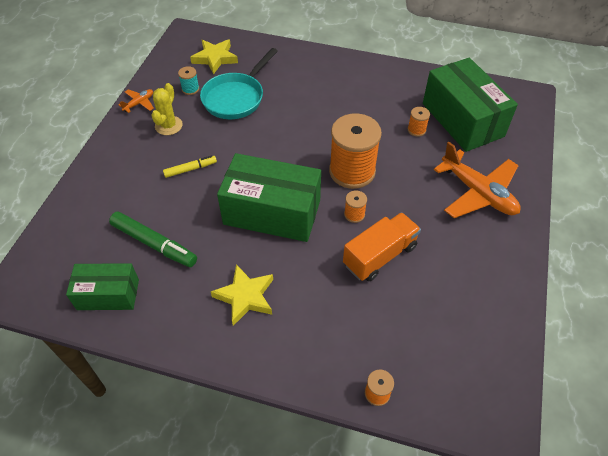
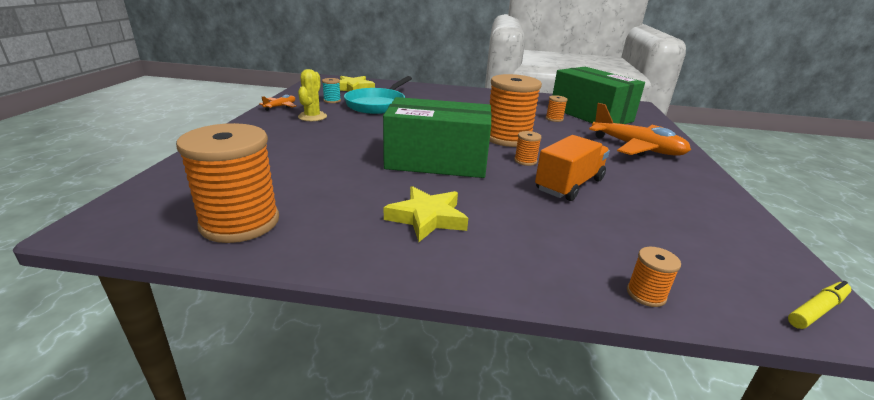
camera: 10 degrees left, 25 degrees down
(108, 294) = (240, 222): green box -> orange spool
(154, 244) = (302, 183): green marker -> none
(190, 169) = (339, 138): yellow marker -> yellow marker (817, 310)

